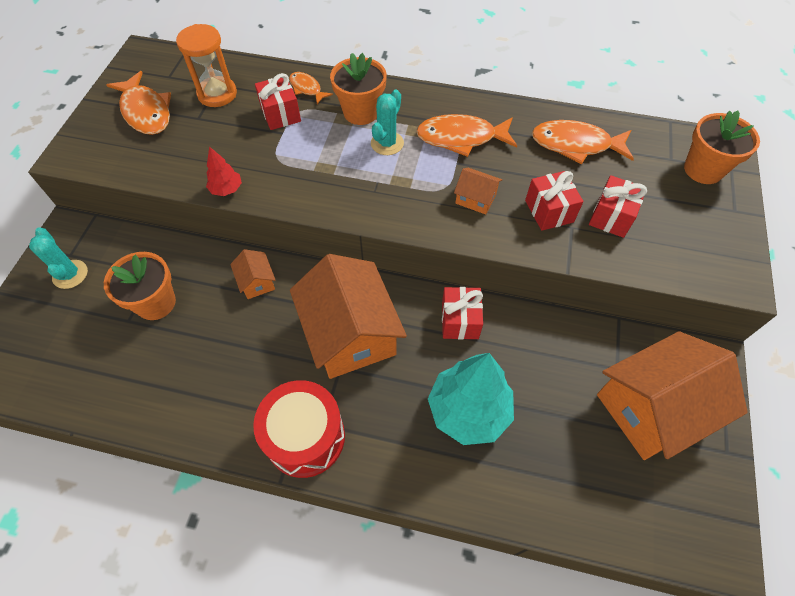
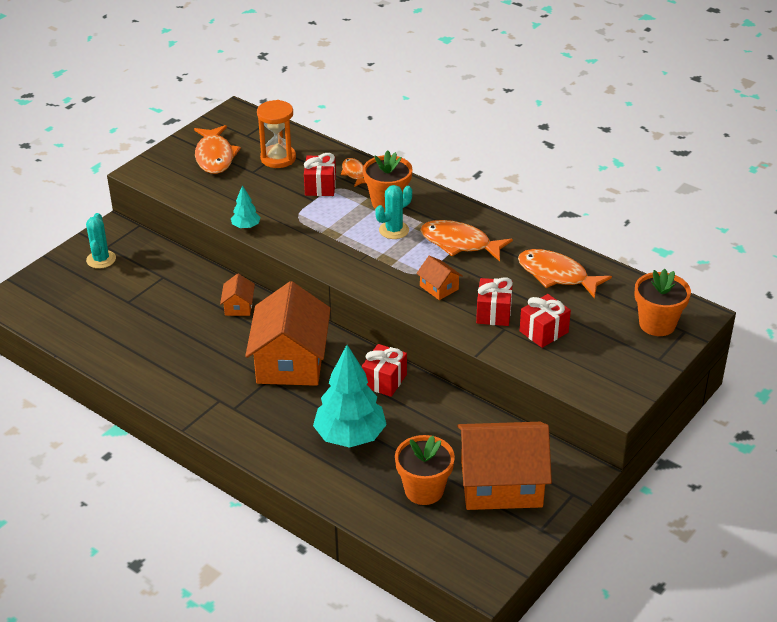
camera: 25 degrees right, 20 degrees down
(156, 303) = (154, 297): orange flower pot -> orange flower pot (424, 490)
(226, 189) = (246, 226): red tree -> turquoise tree
(305, 437) = (216, 411): red drum -> none

